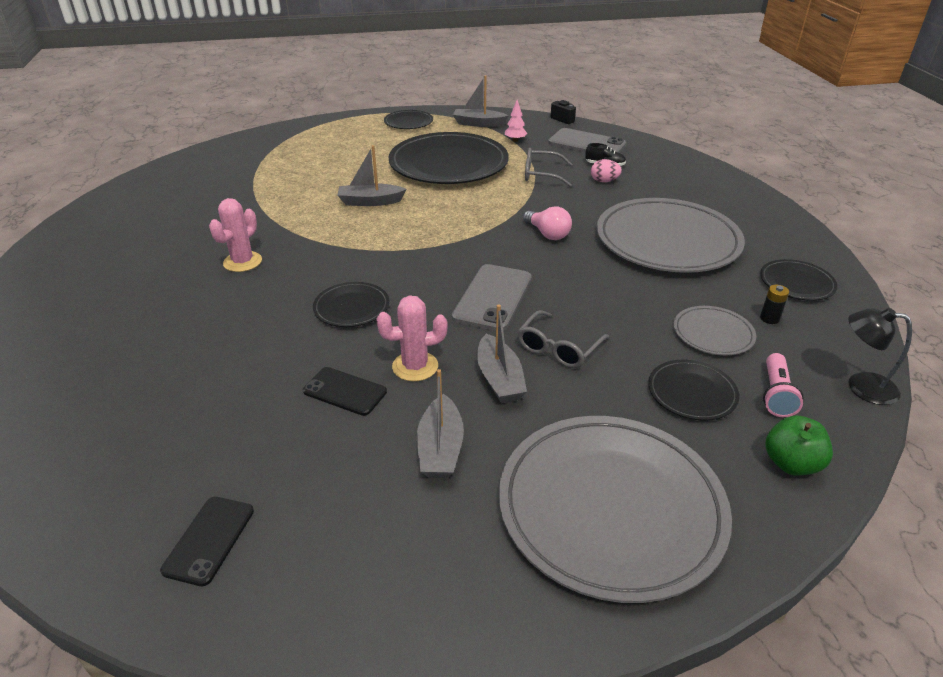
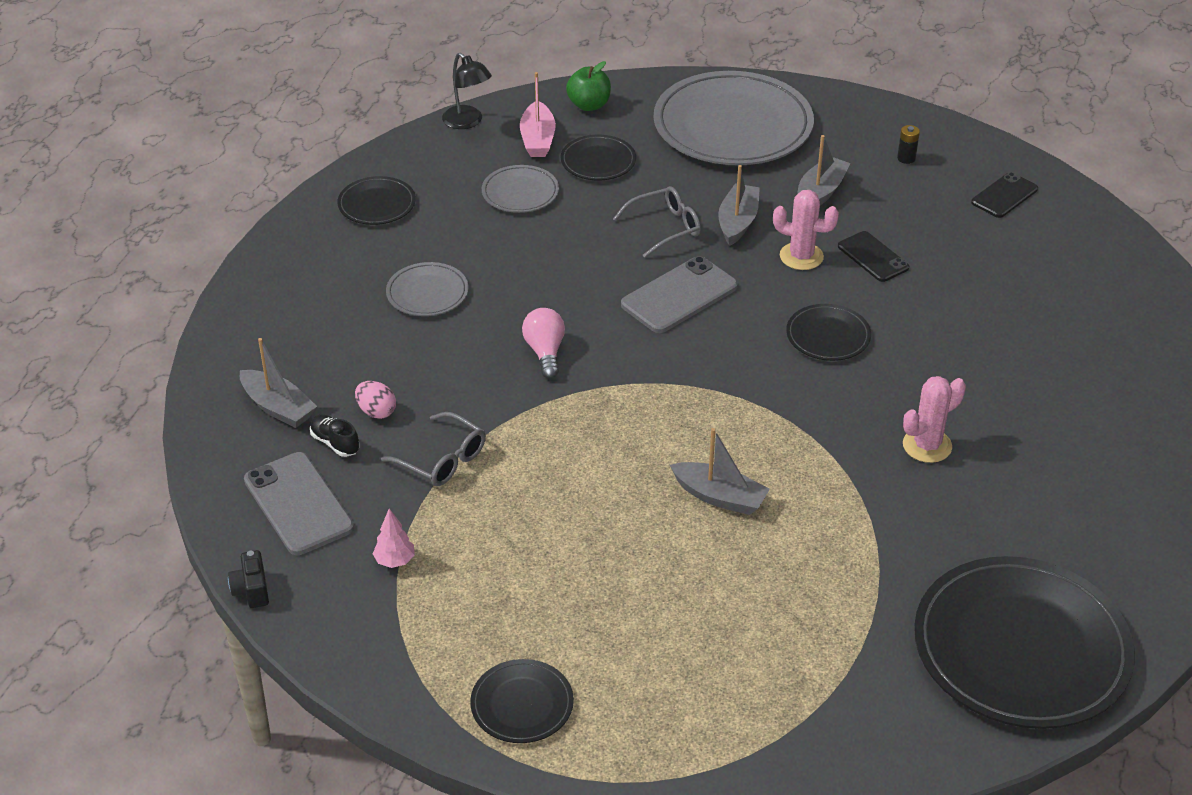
camera: 150 degrees left, 5 degrees up
(448, 164) = (550, 540): black plate -> black plate (1021, 648)
(478, 124) = (405, 642): grey boat -> grey boat (278, 407)
(667, 241) = (427, 293): grey plate -> grey plate, size x0.46
(769, 318) = (454, 186): black battery -> black battery (906, 158)
(776, 394) = (537, 139): pink flashlight -> pink boat

